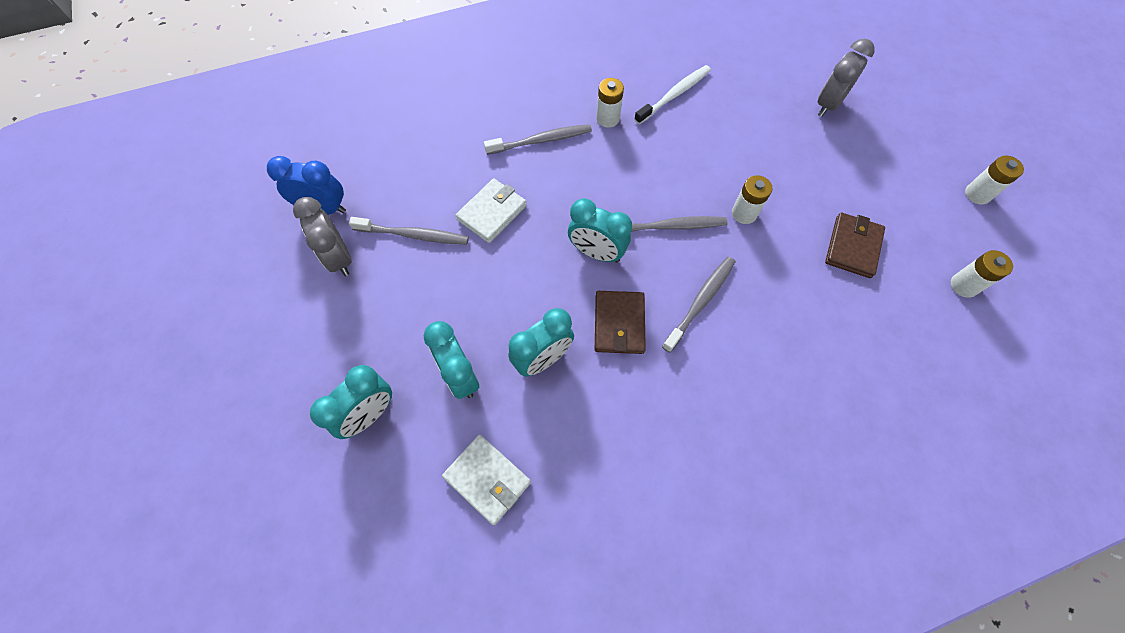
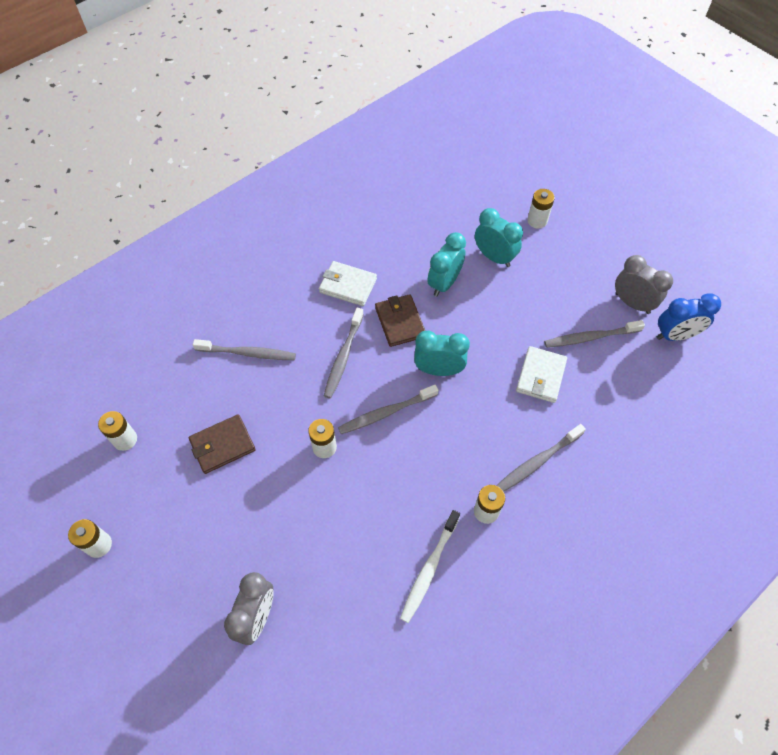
camera: 160 degrees right, 5 degrees down
(369, 414) = (537, 221): turquoise clock -> white battery
(487, 479) = (445, 211): white wallet -> white wallet (348, 285)
(816, 344) = (248, 353): none -> grey toothbrush
(852, 247) = (222, 445): brown wallet -> brown wallet turned 60 degrees clockwise

